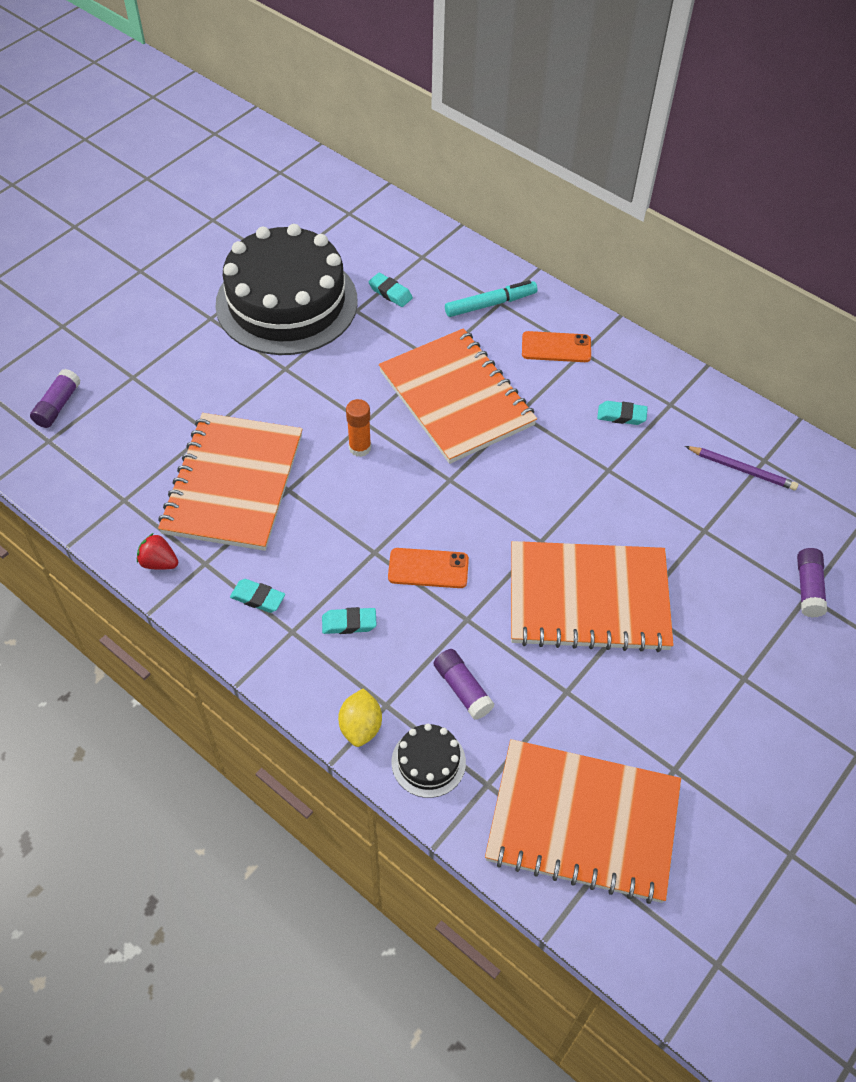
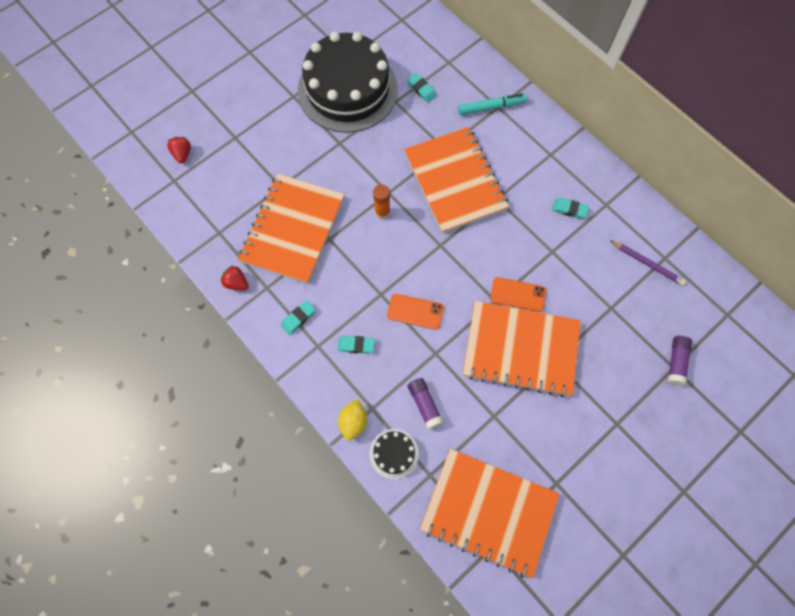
camera: 10 degrees right, 15 degrees up
(58, 406) = (182, 154): purple glue stick -> red strawberry
(258, 598) = (298, 318): turquoise eraser -> turquoise eraser turned 75 degrees counterclockwise
(556, 347) = (532, 148): orange phone -> orange phone (518, 294)

